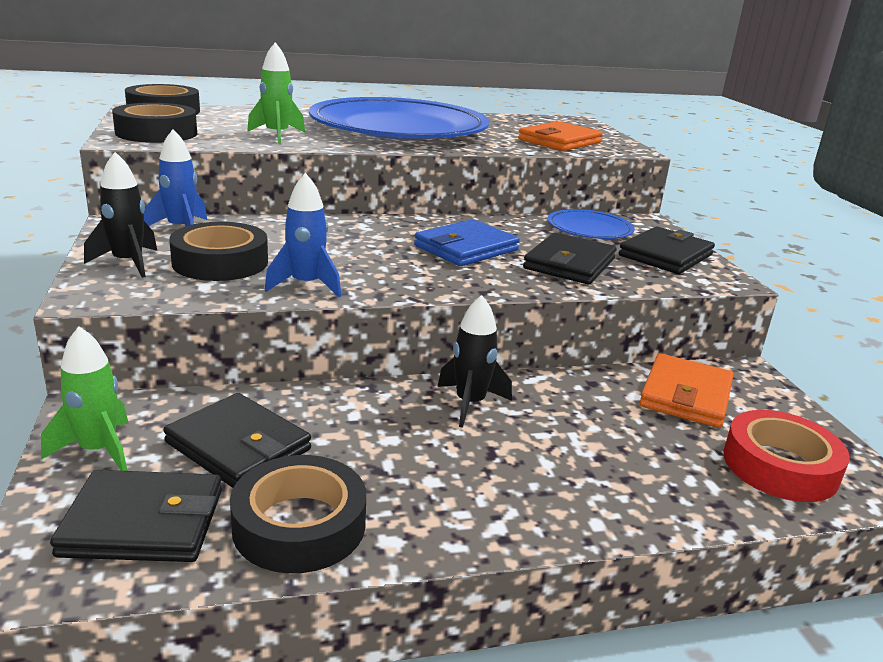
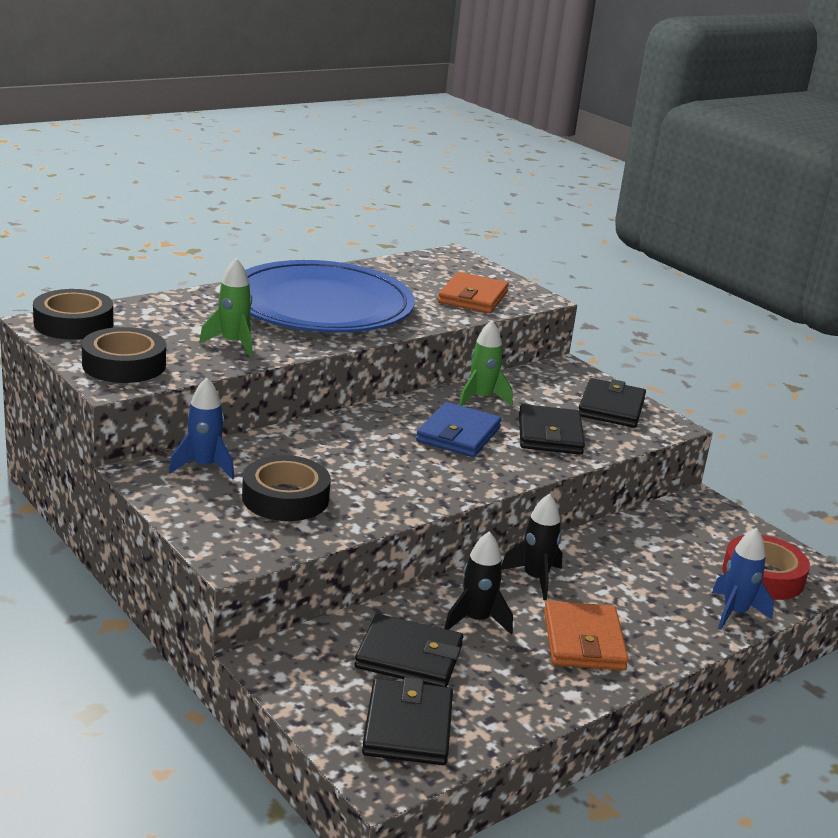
camera: 25 degrees left, 0 degrees up
(98, 450) = (314, 687): green rocket -> green rocket (481, 398)
(128, 263) = (213, 517): black rocket -> black rocket (476, 620)
(143, 522) = (407, 727): black wallet -> black wallet turned 60 degrees counterclockwise
(299, 525) = (507, 700): black tape -> none
(306, 285) = (380, 506): blue rocket -> blue rocket (734, 613)
(589, 229) = (532, 388): blue plate -> none
(686, 395) = (673, 533): orange wallet -> orange wallet (584, 641)

